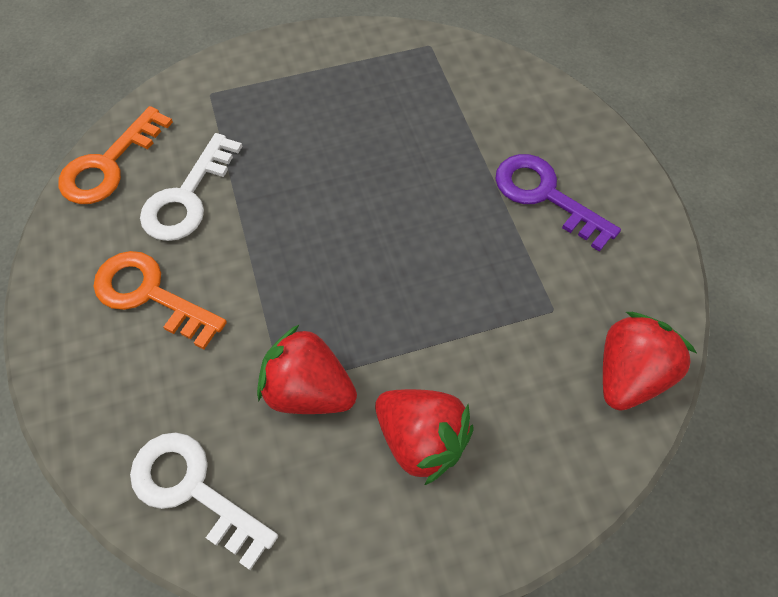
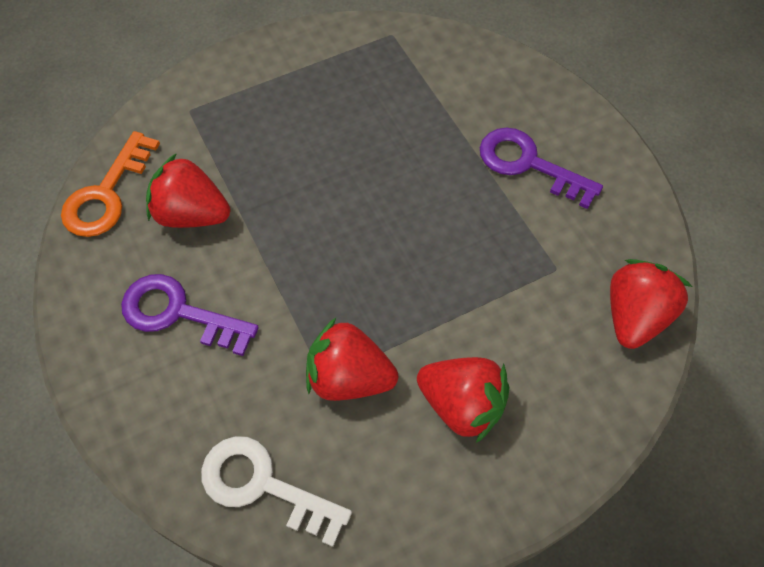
camera: 10 degrees left, 0 degrees up
(150, 295) = (178, 313): orange key -> purple key
(187, 197) = (192, 214): white key -> red strawberry

